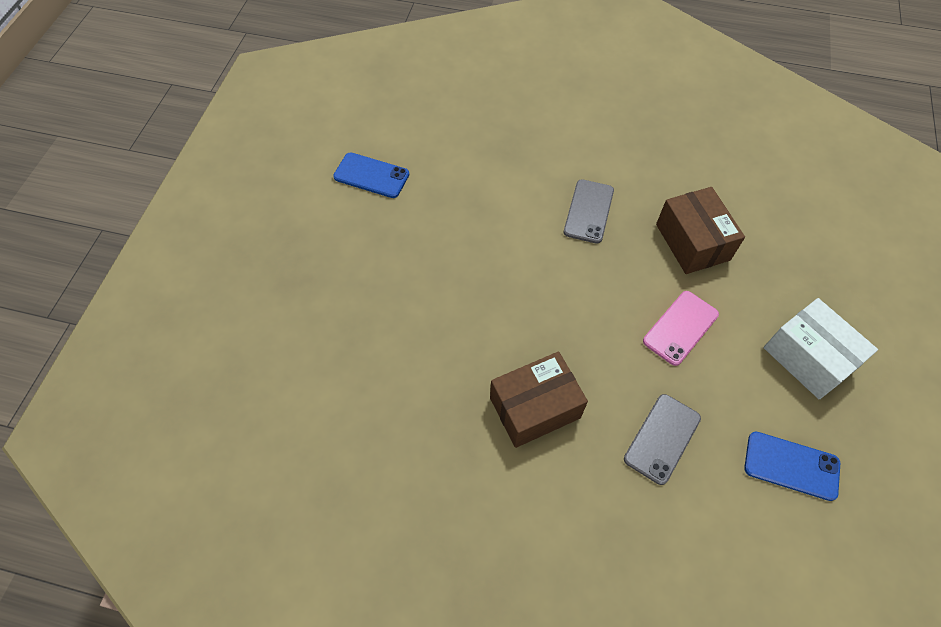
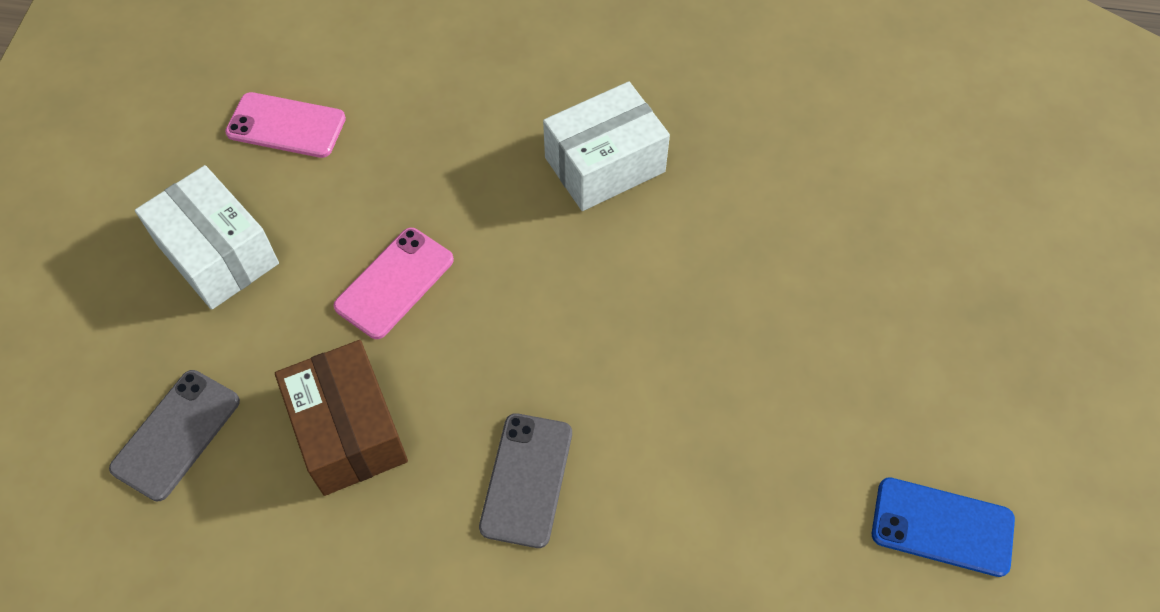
camera: 175 degrees right, 0 degrees up
(535, 408) = (605, 165): brown box -> white box
(662, 438) = (441, 142): grey phone -> grey phone (176, 434)
(791, 465) = (286, 126): blue phone -> pink phone

